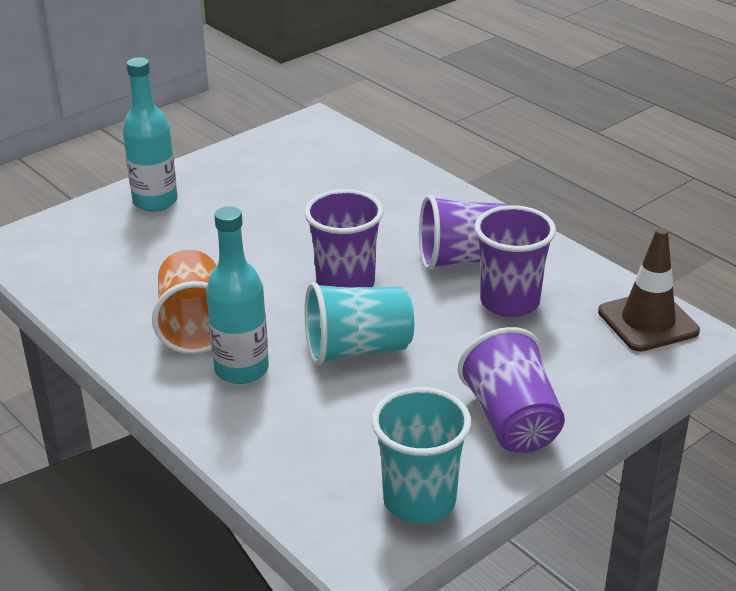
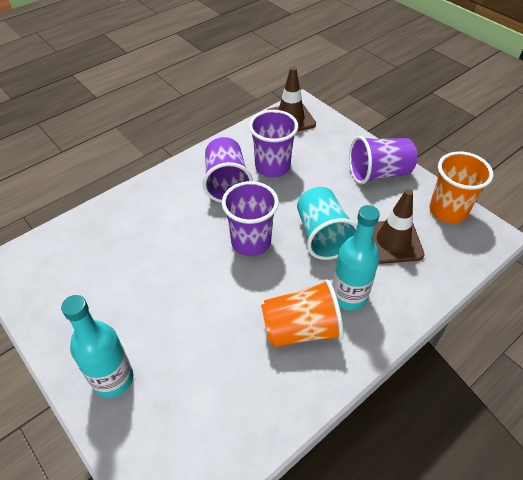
camera: 90 degrees left, 15 degrees up
(345, 423) = (393, 241): none -> brown traffic cone
(419, 501) = (448, 211): turquoise cup -> orange cup

